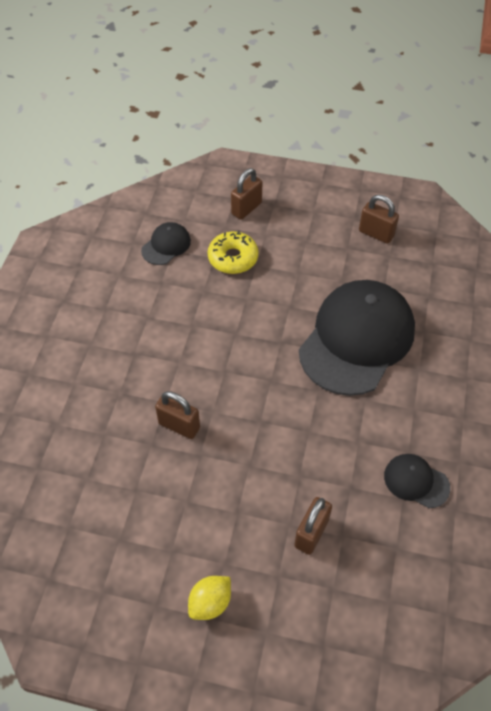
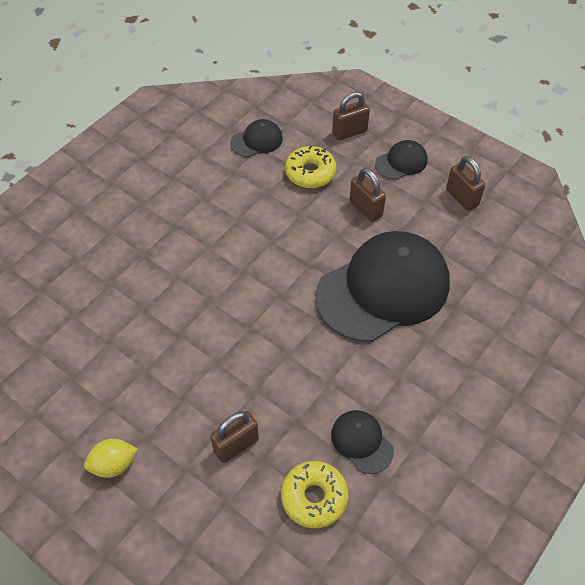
camera: 25 degrees right, 0 degrees up
(179, 426) = (176, 302): brown padlock -> brown padlock (365, 209)
(307, 220) = (401, 162): none -> black cap
(404, 548) = (314, 497): none -> yellow donut

